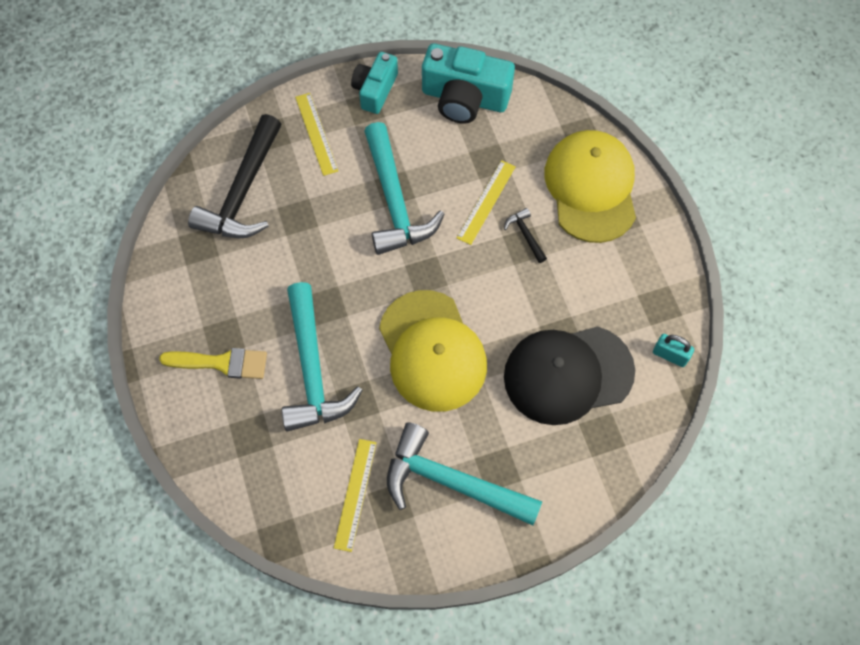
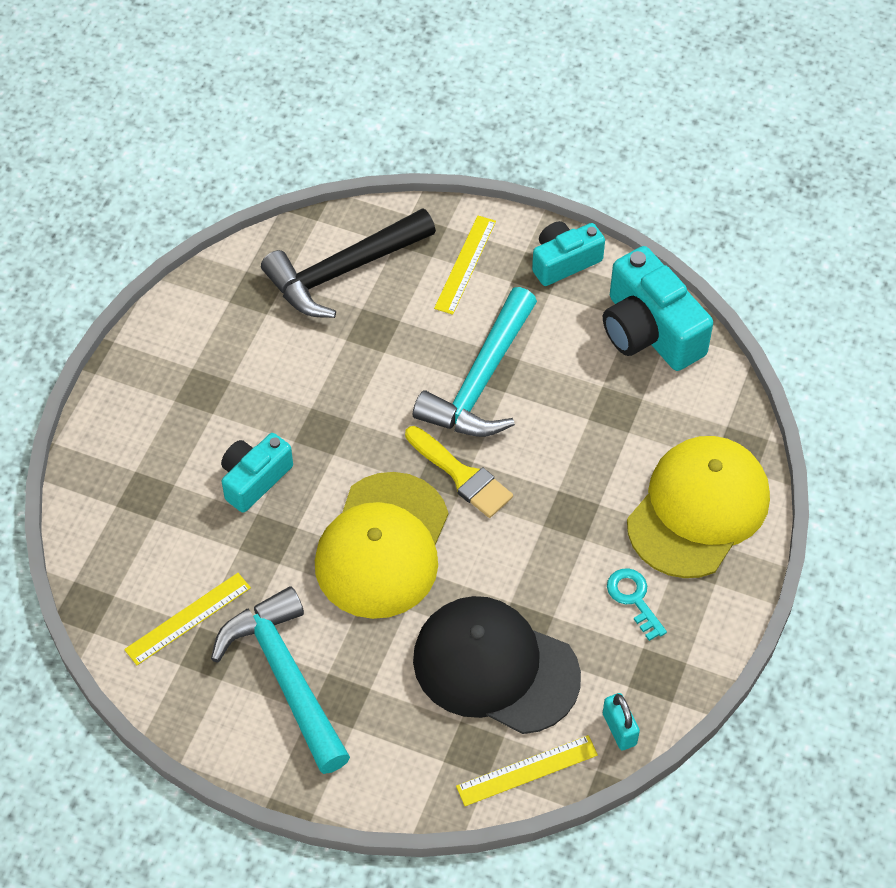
camera: 40 degrees right, 10 degrees down
(221, 363) = (179, 412): yellow brush -> yellow brush (462, 475)
(312, 370) = (254, 479): turquoise hammer -> turquoise camera
(486, 202) = (573, 446): yellow ruler -> yellow ruler (527, 771)
(525, 235) = (583, 506): black hammer -> none
(606, 269) = (634, 599): none -> turquoise key

